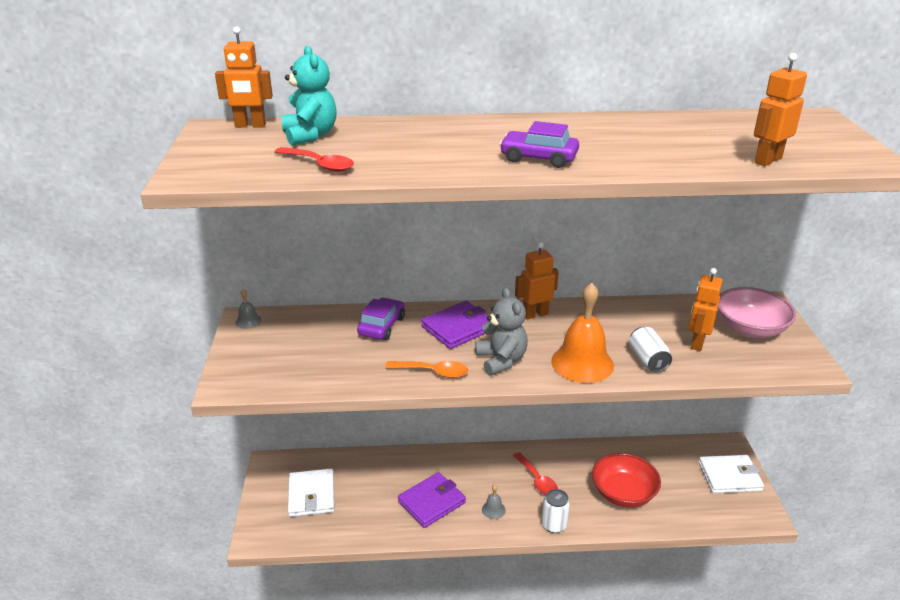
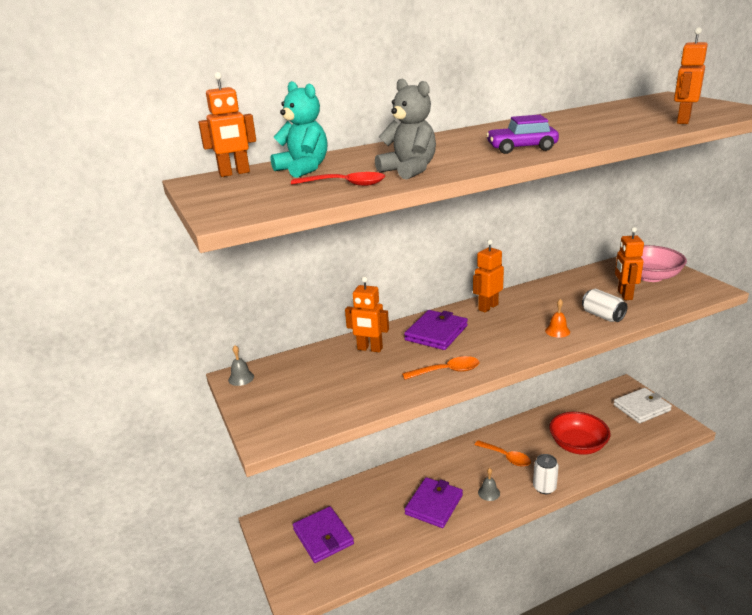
camera: 20 degrees left, 5 degrees down
(311, 495) = (323, 537): white wallet -> purple wallet
(381, 326) = (369, 349): purple car -> orange robot
(501, 360) = (494, 347): grey teddy bear -> grey teddy bear (409, 170)
(537, 480) = (506, 457): red spoon -> orange spoon
(582, 363) = (557, 331): orange bell -> orange bell, size x0.44

